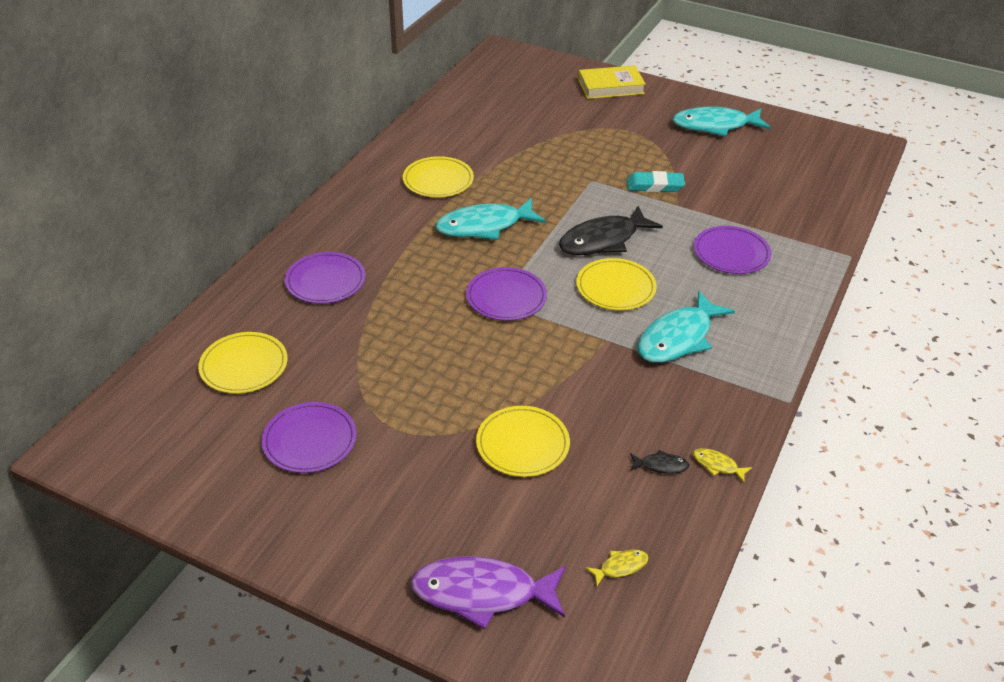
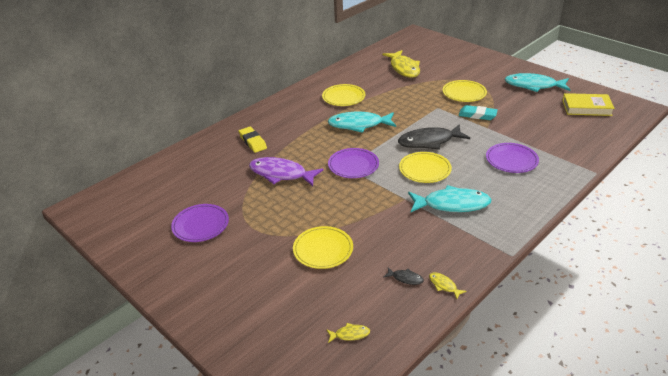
camera: 20 degrees right, 5 degrees down
(244, 366) = (185, 179): yellow plate -> yellow plate (464, 93)
(325, 281) = (252, 142): purple plate -> yellow eraser
(482, 593) = (256, 331): purple fish -> purple fish (281, 174)
(511, 117) = (404, 68): none -> yellow fish
(611, 87) = (474, 58): yellow book -> yellow book (586, 108)
(678, 338) = (452, 204): turquoise fish -> turquoise fish turned 150 degrees counterclockwise

